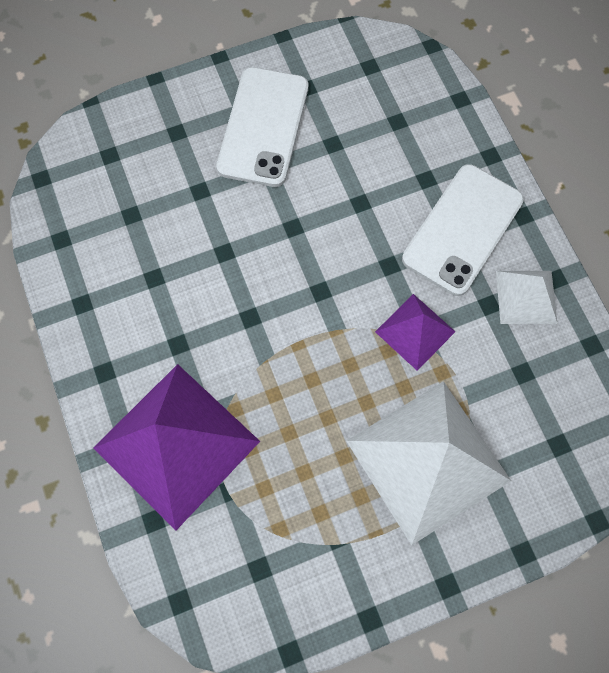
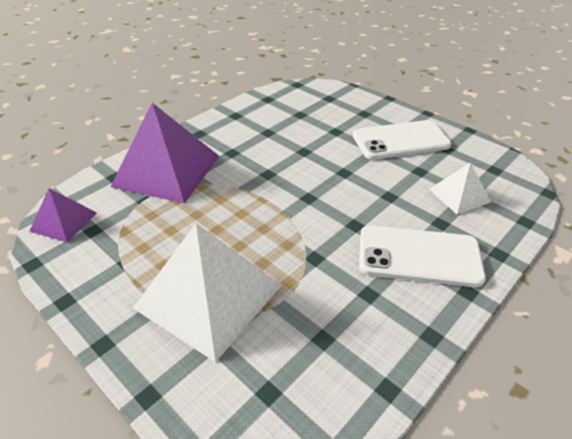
camera: 65 degrees right, 30 degrees down
(415, 331) = (312, 255): purple pyramid -> purple pyramid (63, 221)
(526, 296) = (395, 317): white pyramid -> white pyramid (459, 195)

